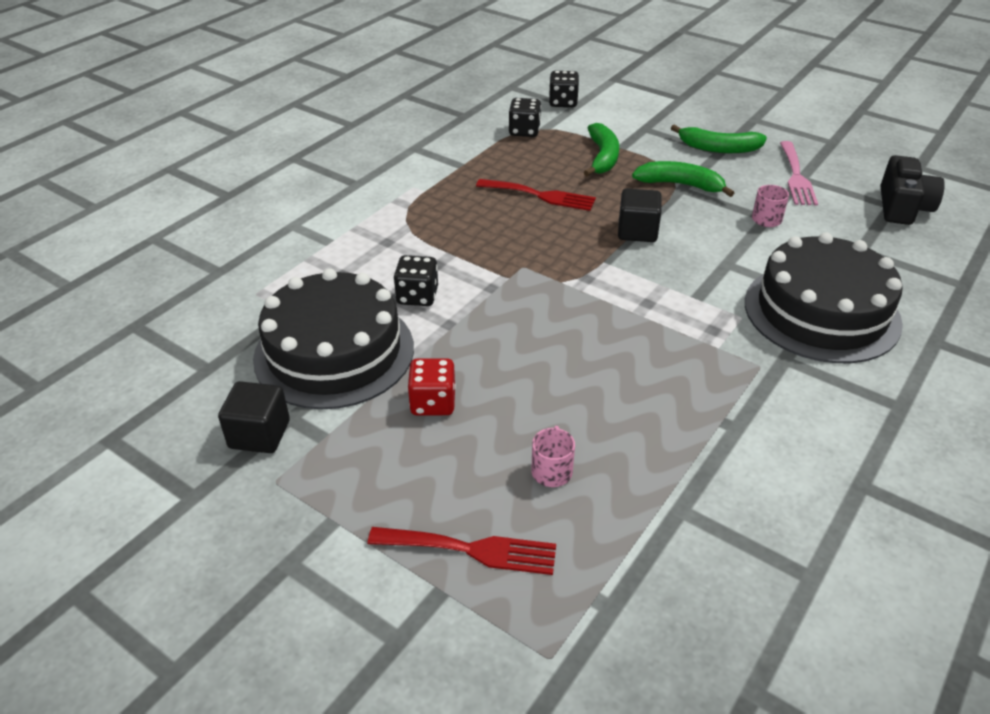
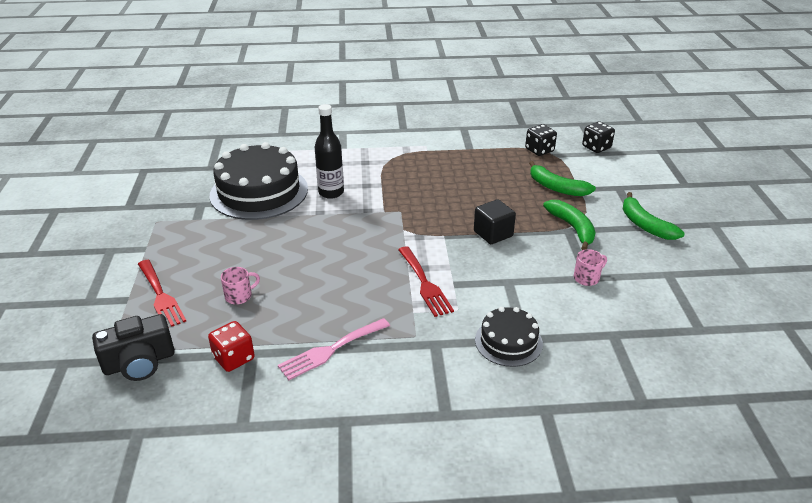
camera: 50 degrees right, 5 degrees down
(259, 434) = (182, 202): black cube -> none
(417, 296) = (331, 192): black dice -> black bottle
(433, 403) = (253, 237): red dice -> red dice (234, 358)
(541, 195) = (479, 186): red fork -> red fork (425, 284)
(602, 157) = (556, 187): green banana -> green banana turned 75 degrees clockwise
(796, 177) = (665, 271): pink fork -> pink fork (331, 350)
(821, 312) = (508, 342): black cake -> black cake, size x0.53
(903, 207) = (707, 336): black camera -> black camera (139, 362)

